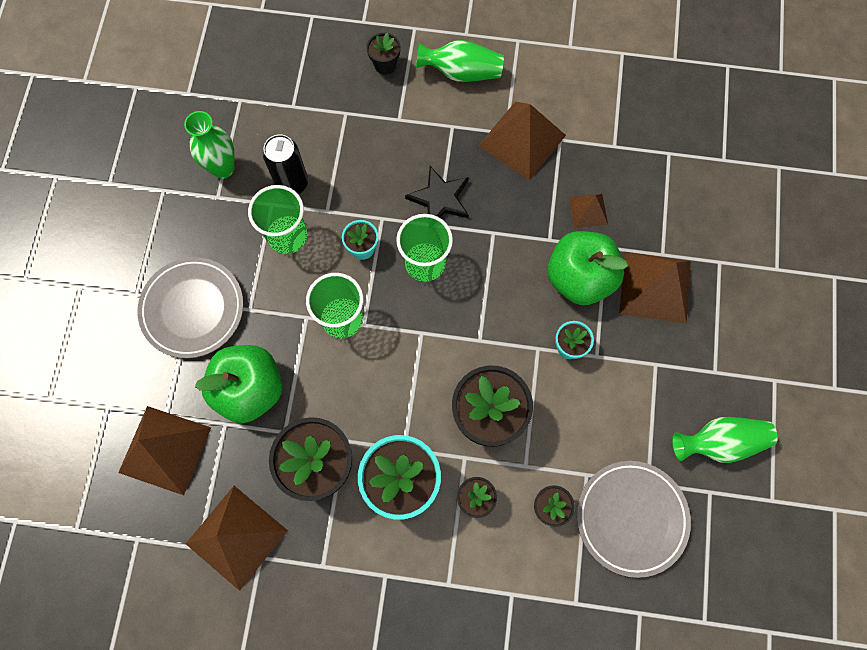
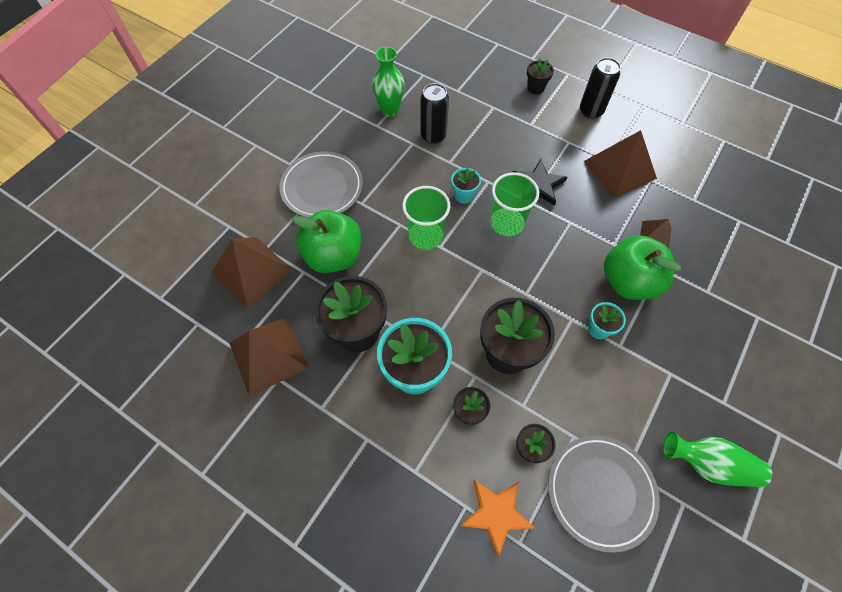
camera: 25 degrees right, 10 degrees down
(287, 236) = (413, 167): green cup -> none
(461, 72) = (591, 111): green vase -> black can
(543, 587) = (496, 514): none -> orange star
(655, 287) = (692, 313): brown pyramid -> none

